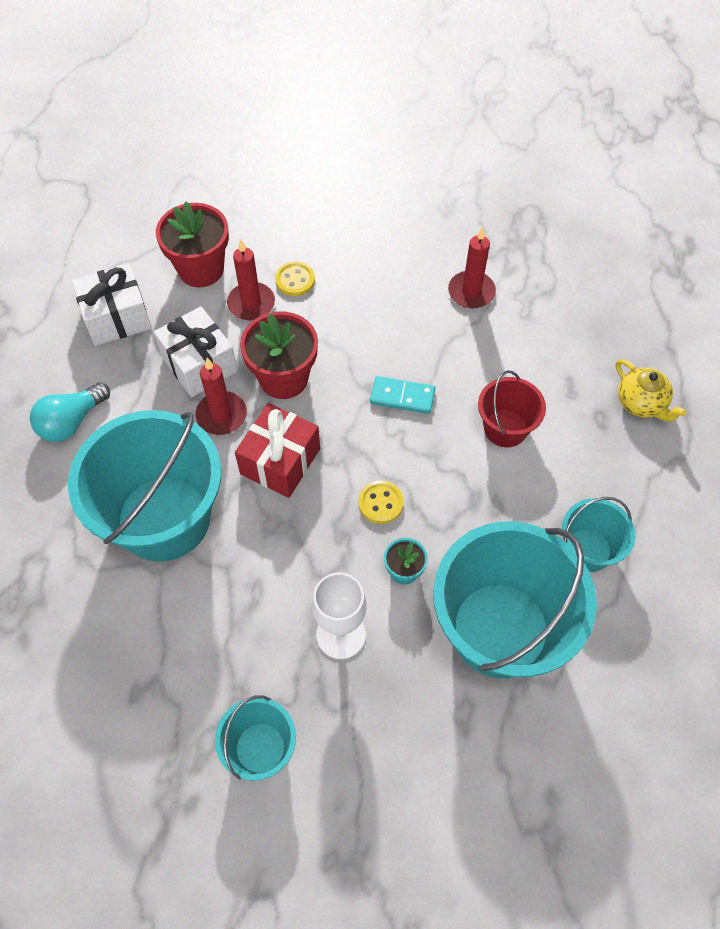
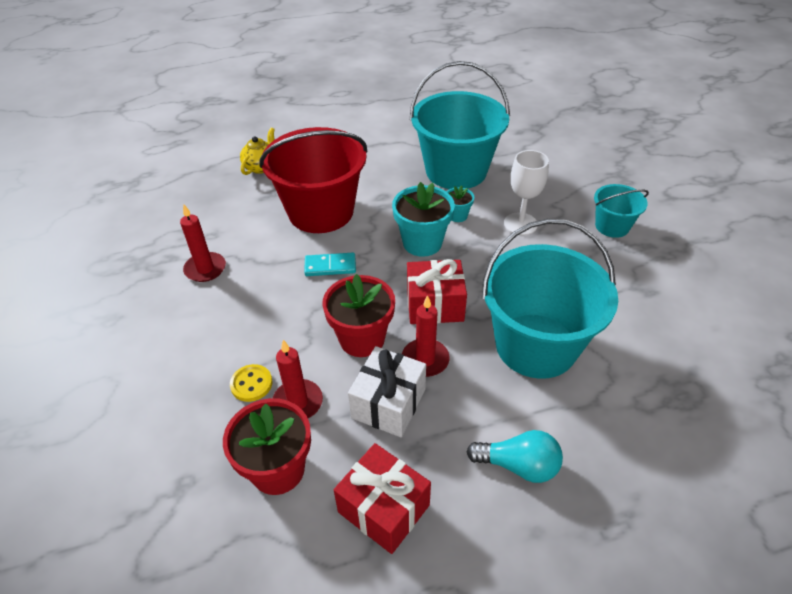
camera: 120 degrees left, 15 degrees down
(117, 317) = (383, 508): white gift -> red gift
(380, 503) = (422, 243): yellow button -> turquoise flower pot
(402, 396) = (330, 266): turquoise domino -> turquoise domino turned 75 degrees counterclockwise
(505, 428) = (321, 211): red bucket -> red bucket, size x2.03
(587, 550) = (380, 157): turquoise bucket -> none

